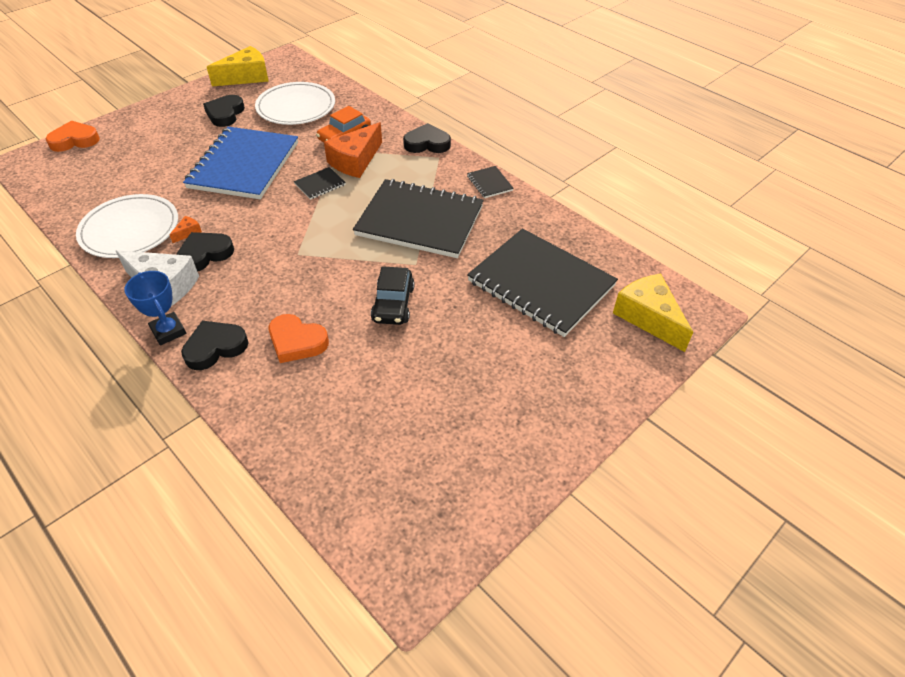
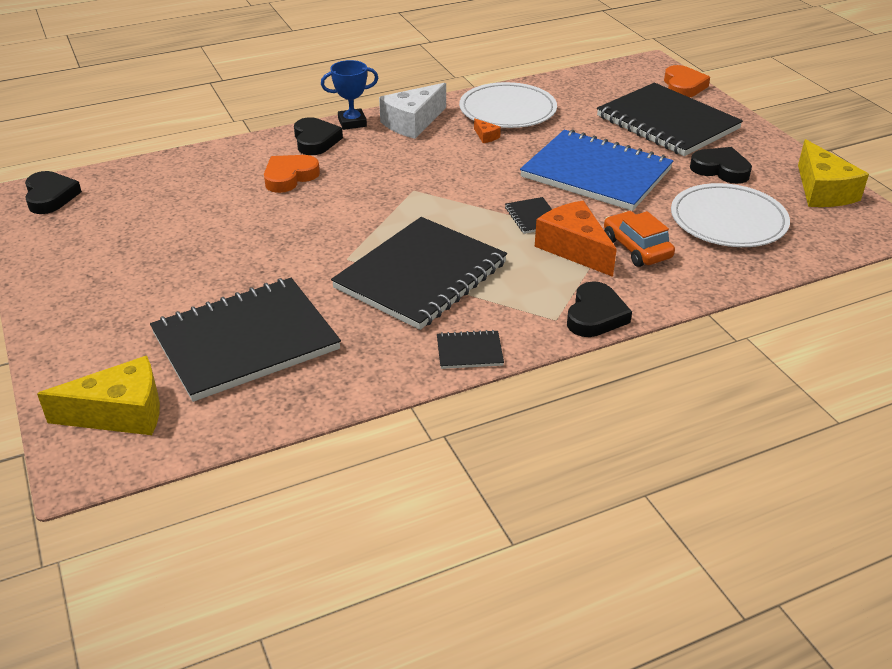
camera: 110 degrees right, 10 degrees down
(149, 142) = (667, 123): none -> black notebook
(205, 254) = (445, 143): black heart -> black heart (50, 197)
(393, 304) = (296, 234): black car -> none

